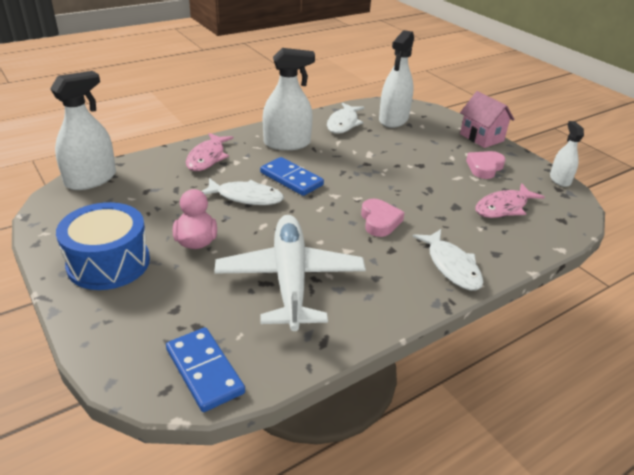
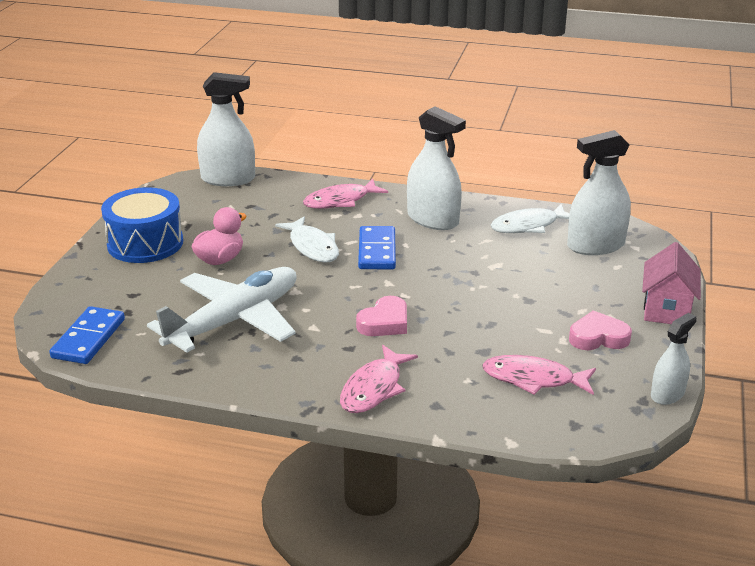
camera: 50 degrees right, 5 degrees down
(451, 266) = (374, 388): white fish -> pink fish

